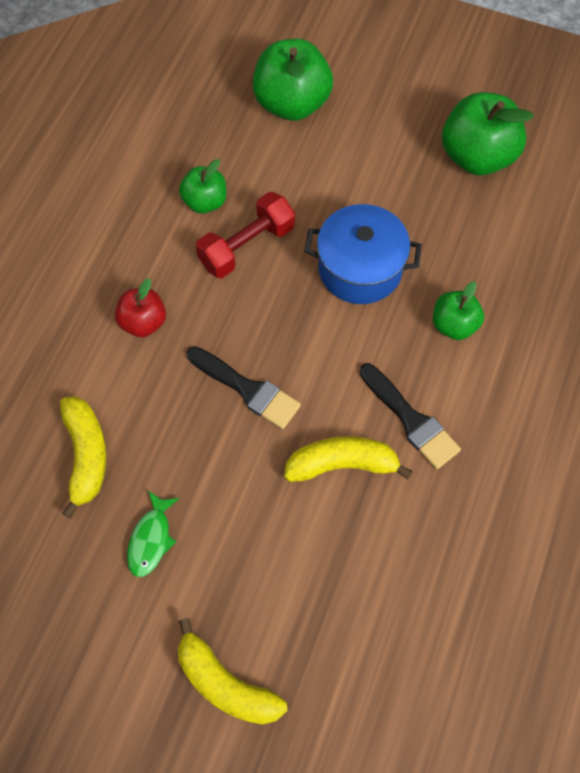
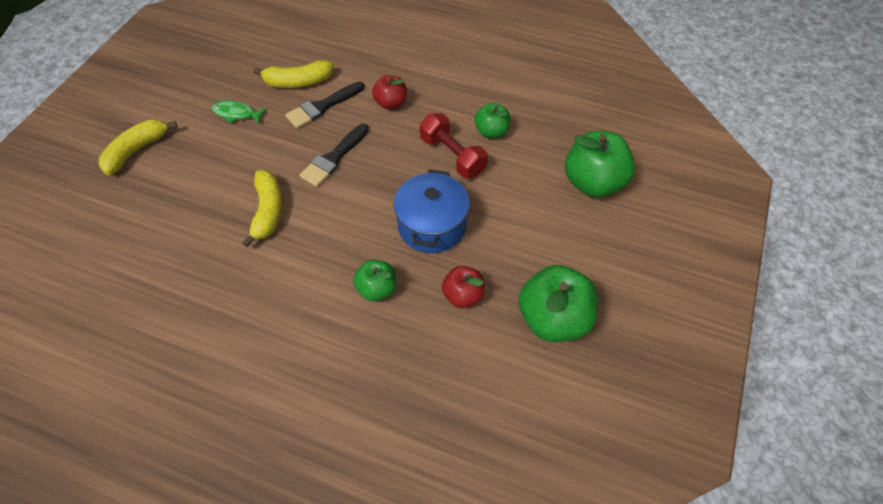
camera: 90 degrees right, 10 degrees down
(410, 419) = (296, 255): black brush -> black brush (322, 106)
(455, 238) = (463, 296): none -> red apple

